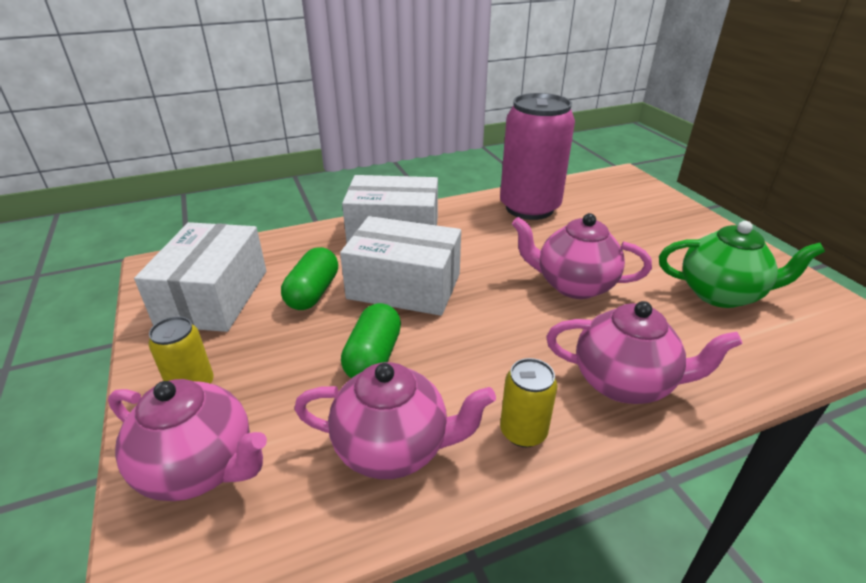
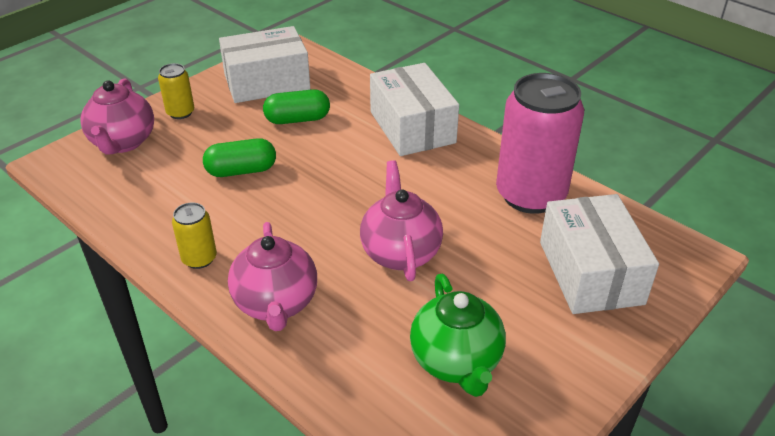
camera: 65 degrees right, 5 degrees up
(394, 448) = (163, 206): pink teapot -> none
(404, 286) = (334, 158): white box -> white box (590, 272)

